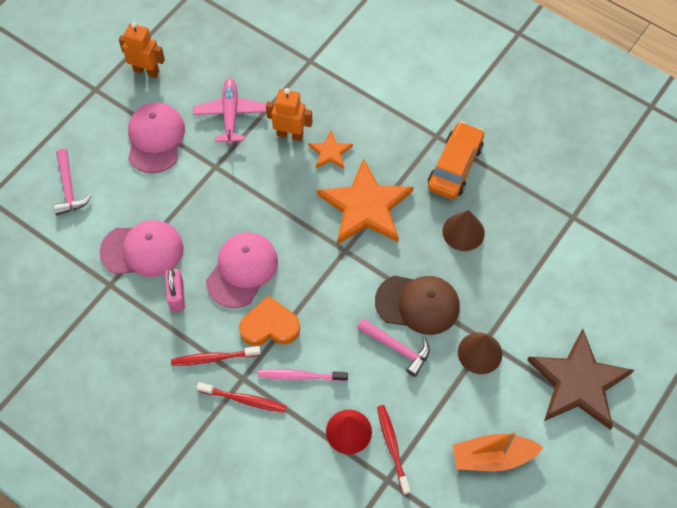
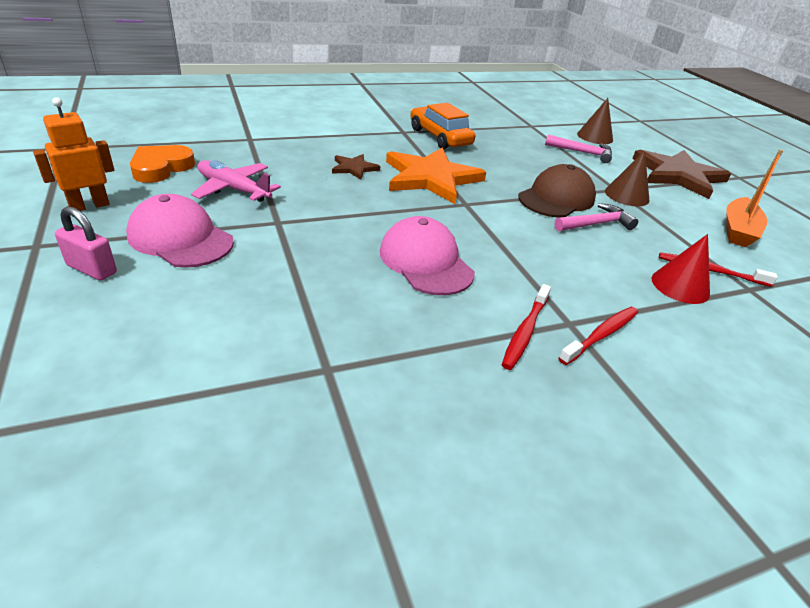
camera: 60 degrees left, 25 degrees down
(69, 188) = (126, 333): pink hammer -> pink hammer (582, 152)
(142, 250) = (312, 315): pink cap -> none
(176, 296) = (409, 319): pink padlock -> pink padlock (92, 269)
(269, 326) = (513, 276): orange heart -> orange heart (161, 168)
(290, 134) = (307, 175): orange robot -> none
(300, 376) = (593, 285): pink toothbrush -> none
(330, 152) = (354, 168): orange star -> brown star
(463, 232) = (503, 157): brown cone -> brown cone (595, 137)

